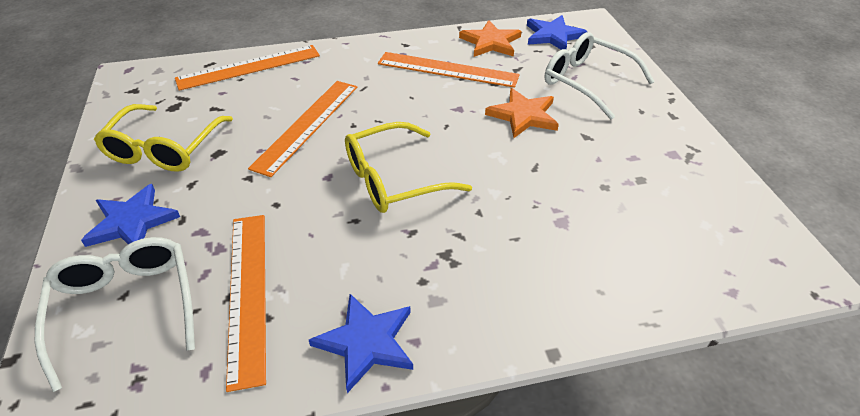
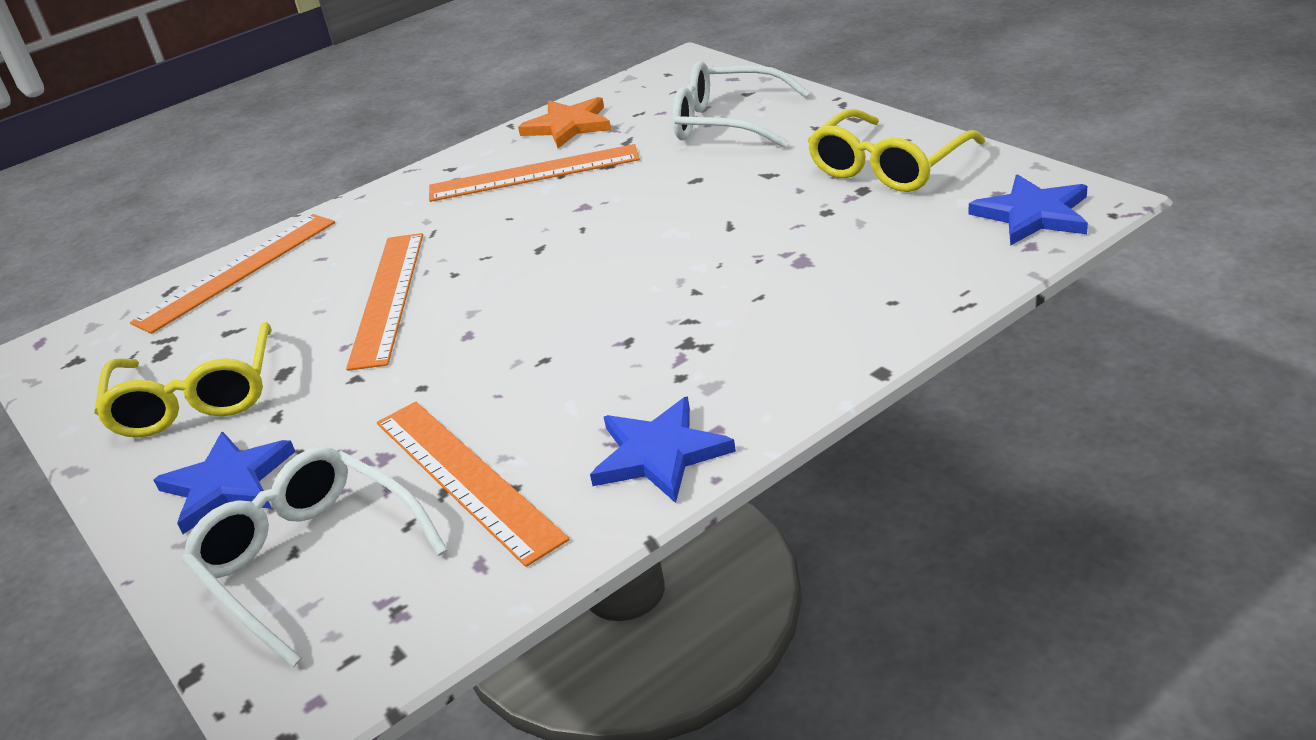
camera: 20 degrees left, 10 degrees down
(394, 179) = (560, 303): yellow glasses -> yellow glasses (888, 167)
(523, 115) = (674, 183): orange star -> none
(553, 36) = (646, 91): blue star -> blue star (1033, 215)

